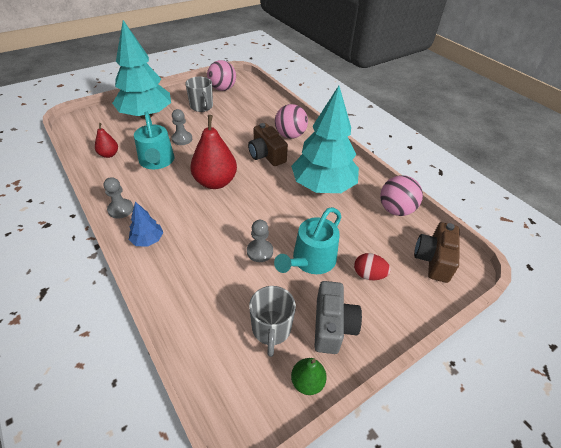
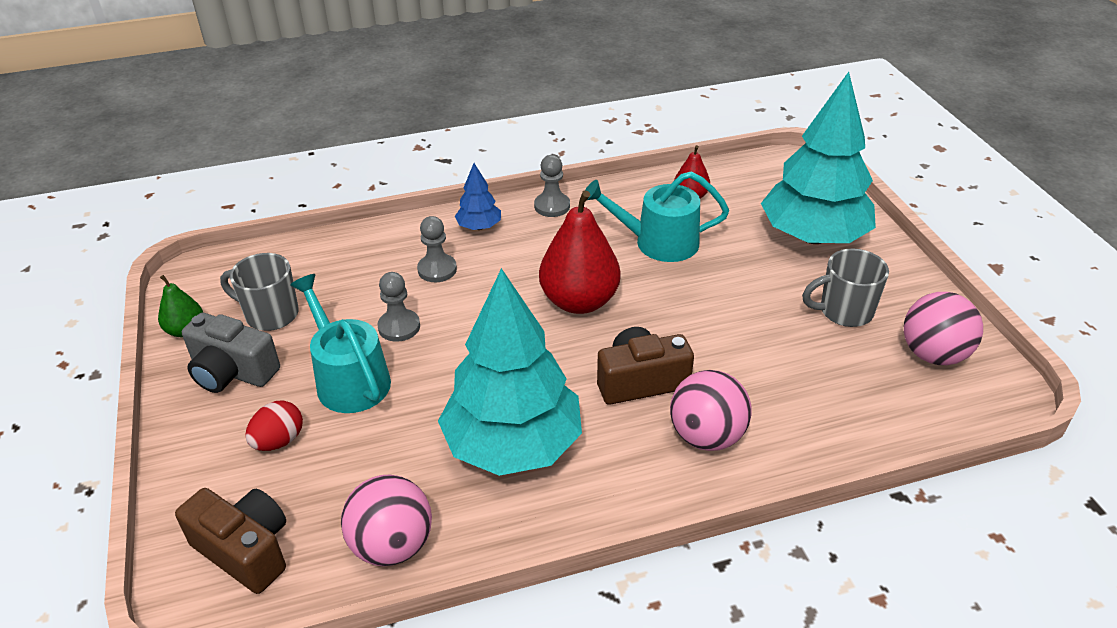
camera: 110 degrees right, 5 degrees down
(182, 139) = (721, 274): grey pawn -> grey pawn (437, 269)

